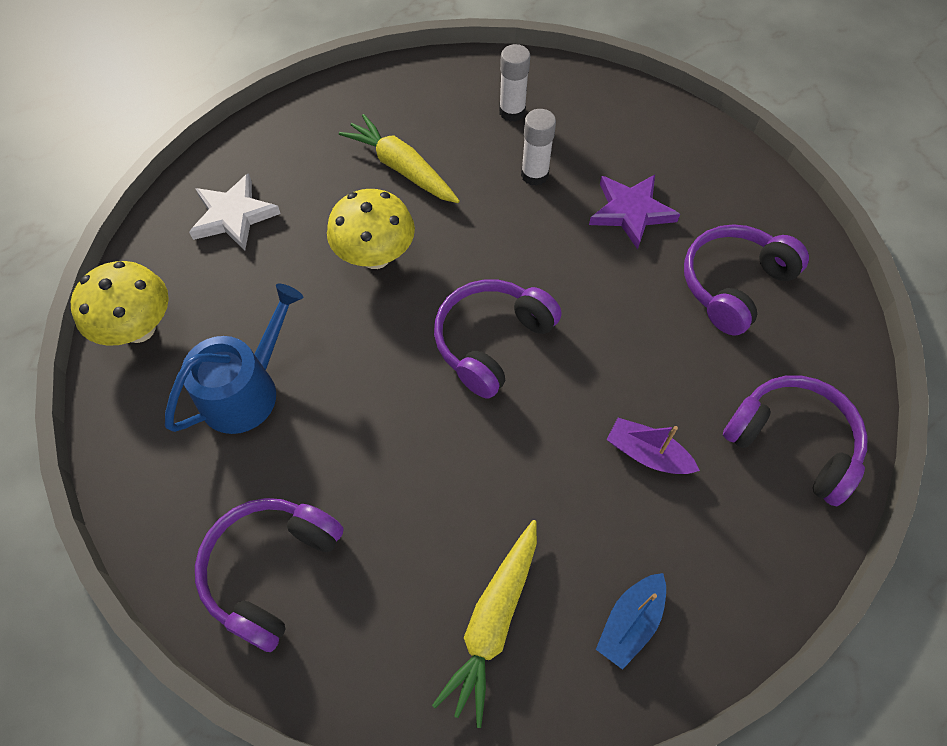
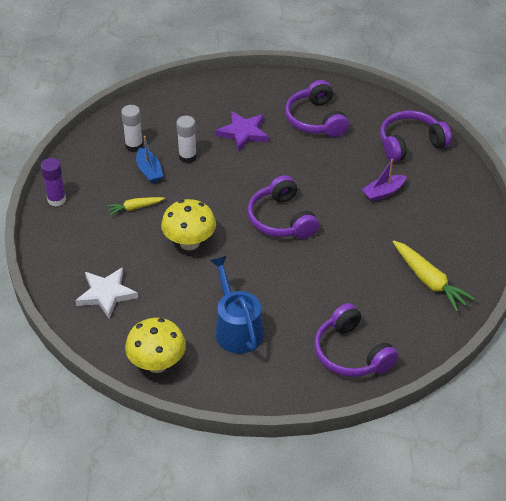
camera: 60 degrees left, 15 degrees down
(364, 89) = (56, 200): none -> purple glue stick
(402, 168) = (135, 208): yellow carrot -> yellow carrot, size x0.58
(630, 622) = (458, 236): blue boat -> blue boat (149, 171)

